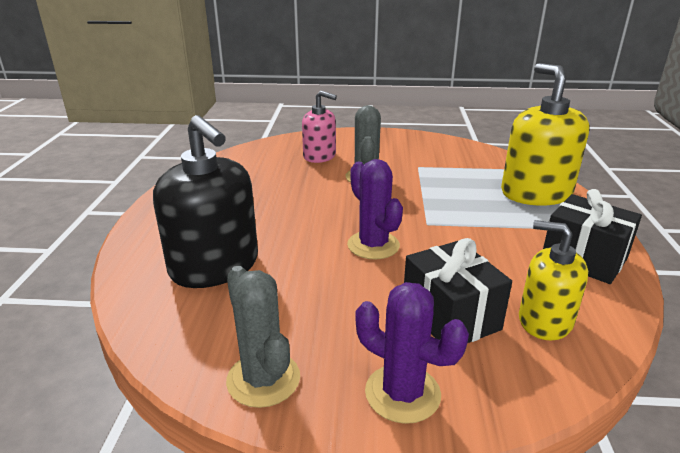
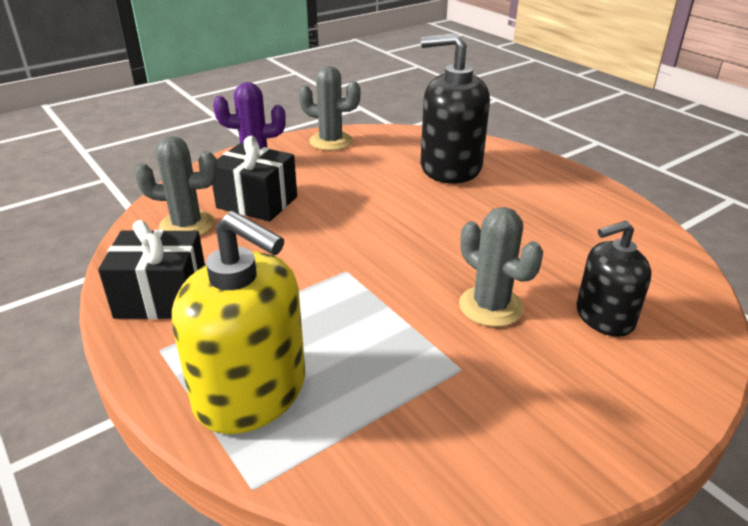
camera: 140 degrees right, 5 degrees up
(319, 156) = (604, 317): pink soap dispenser -> black soap dispenser
(373, 245) = (367, 226): purple cactus -> none
(545, 321) = (186, 225): yellow soap dispenser -> grey cactus

